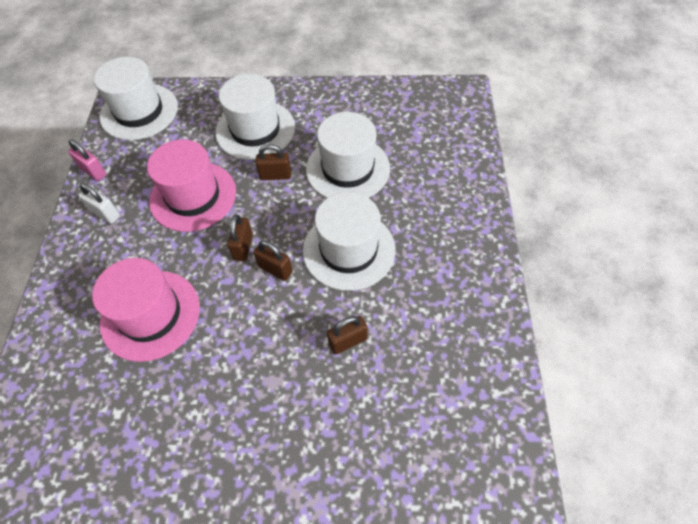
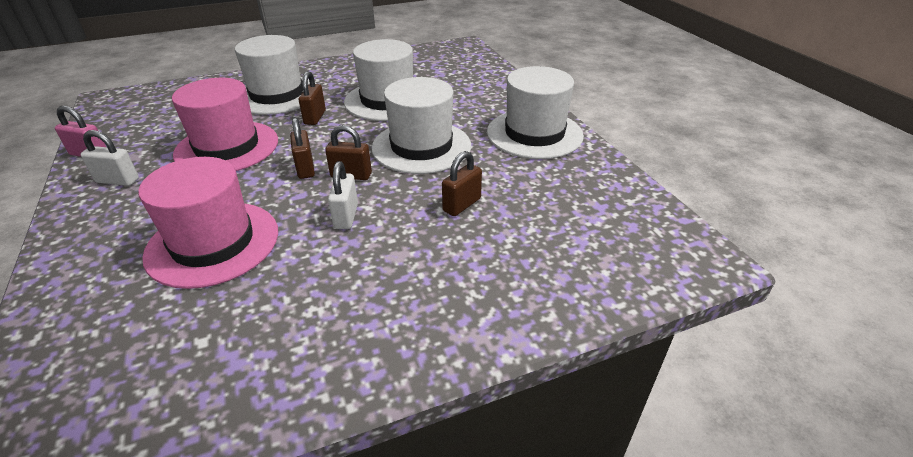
camera: 25 degrees left, 20 degrees down
(139, 111) = (134, 106): white hat -> white hat (534, 134)
(252, 320) = (346, 216): none -> white padlock
(275, 175) = (315, 117): brown padlock -> brown padlock turned 60 degrees counterclockwise

